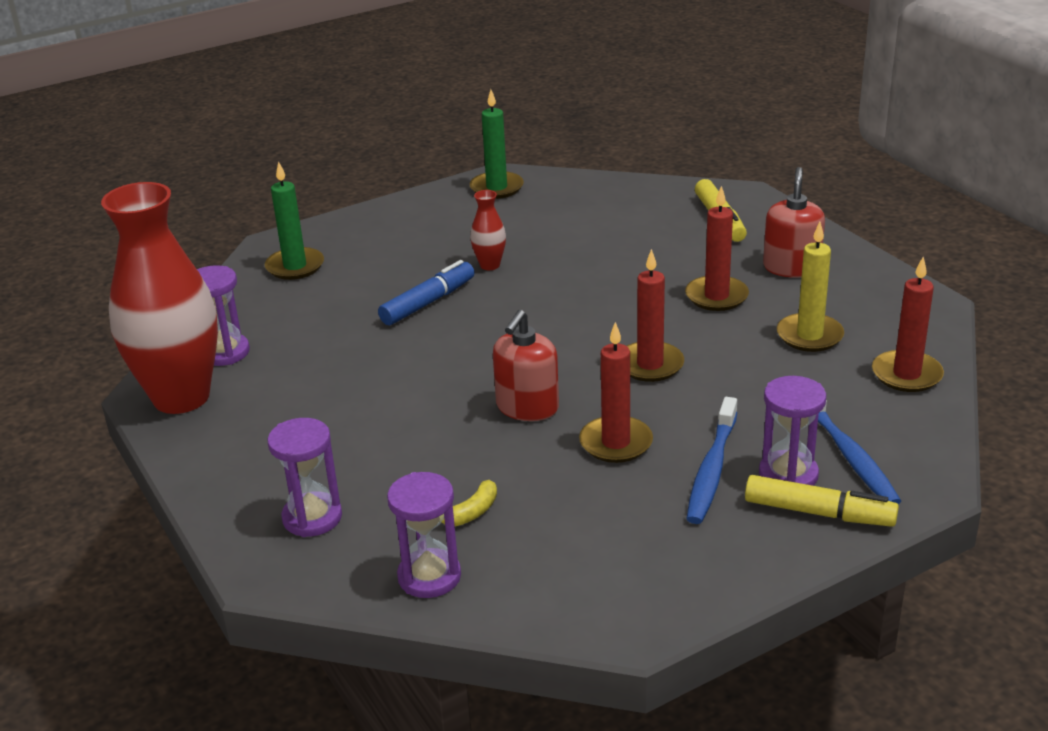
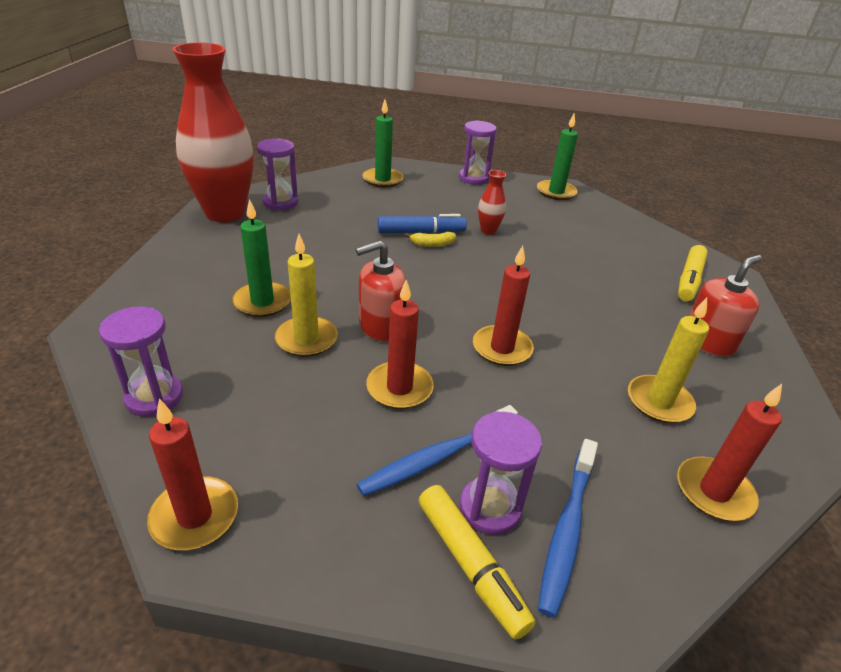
camera: 35 degrees right, 5 degrees up
(312, 517) = (167, 314): purple hourglass -> purple hourglass (473, 178)
(385, 452) = (262, 302): none -> green candle
(471, 513) = (243, 372): yellow banana -> yellow banana (432, 244)
(480, 456) = (306, 339): none -> yellow candle
(716, 296) = (617, 329): red candle -> red candle (195, 516)

